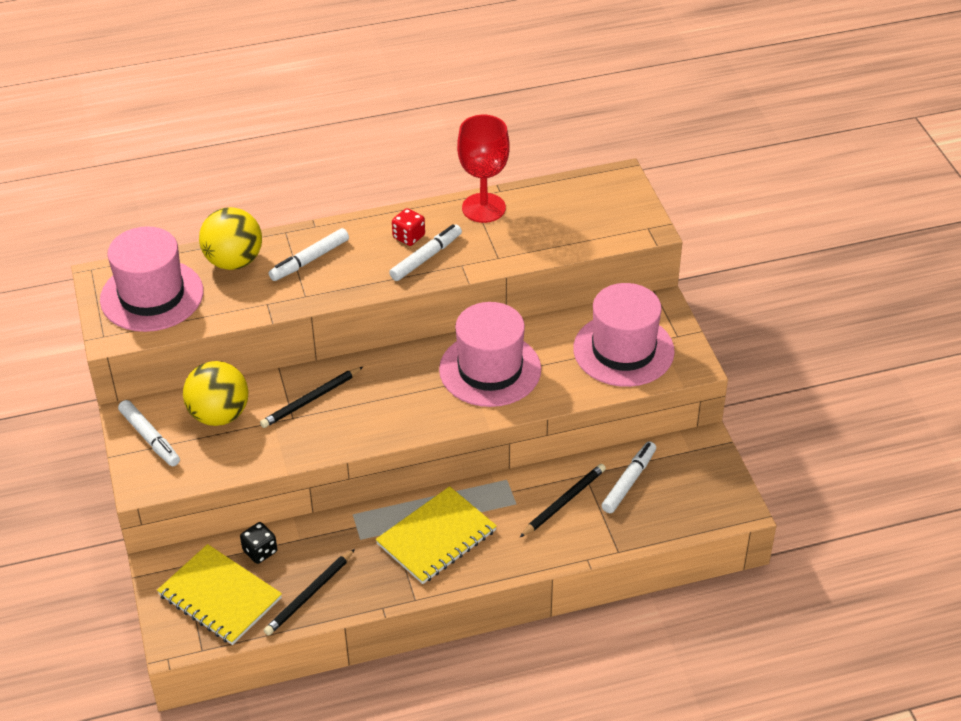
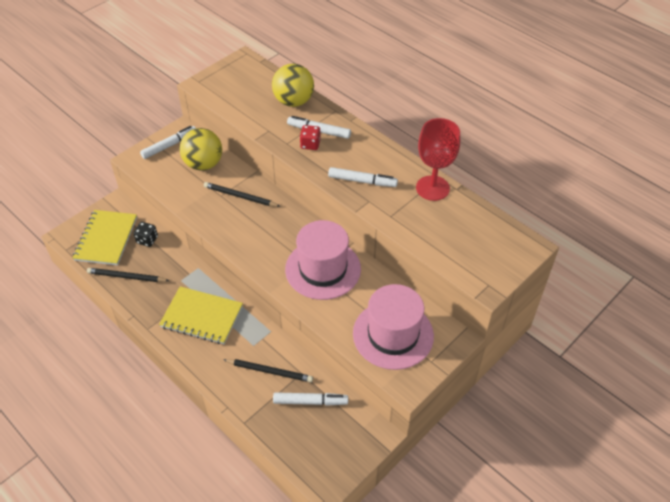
camera: 60 degrees right, 5 degrees up
(150, 438) = (169, 145): white marker -> white marker turned 150 degrees counterclockwise
(152, 295) = (242, 84): pink hat -> none
(408, 237) = (375, 165): red dice -> red dice (310, 144)

